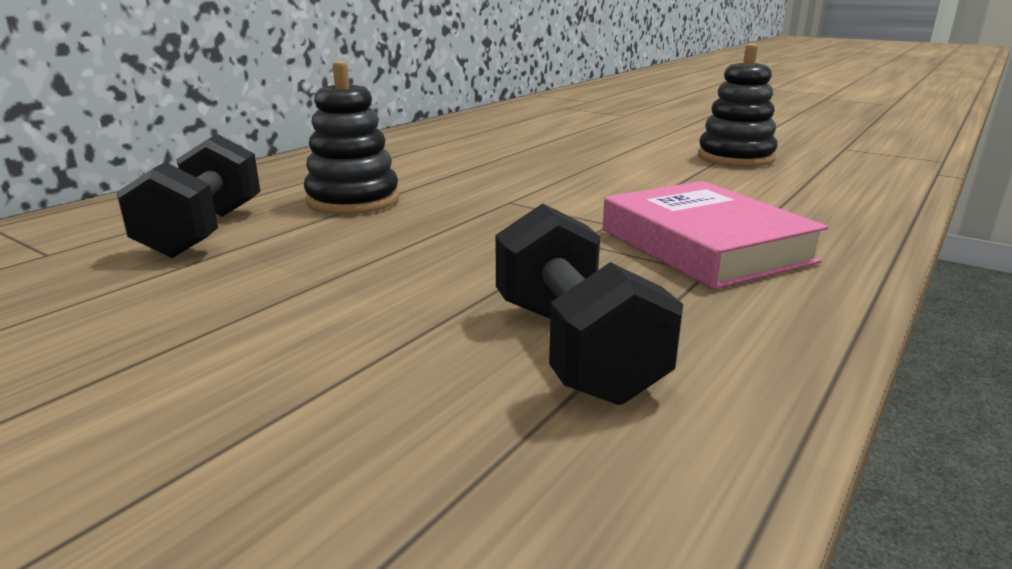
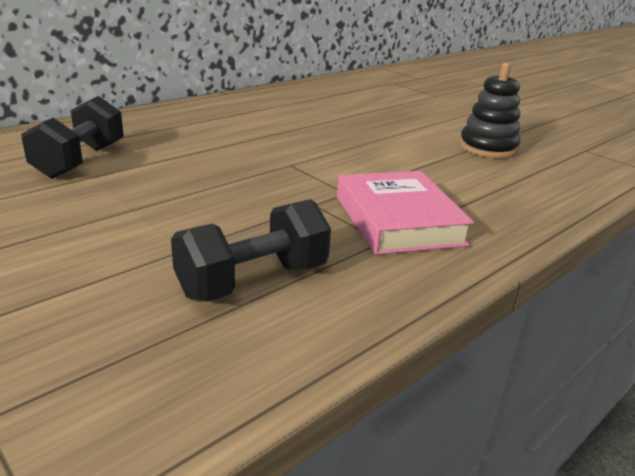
camera: 10 degrees right, 5 degrees up
(353, 200) = (186, 149): black stacking toy -> none
(574, 348) = (253, 280): black dumbbell -> black dumbbell turned 60 degrees clockwise

